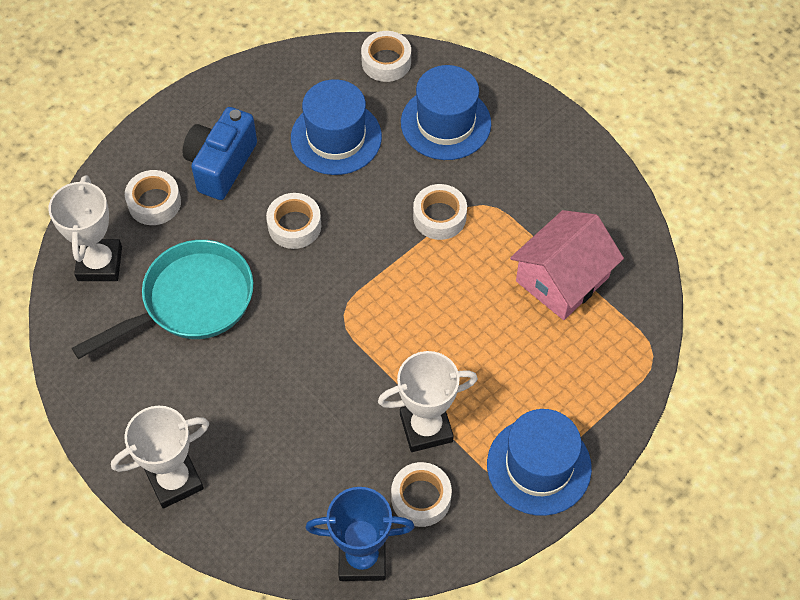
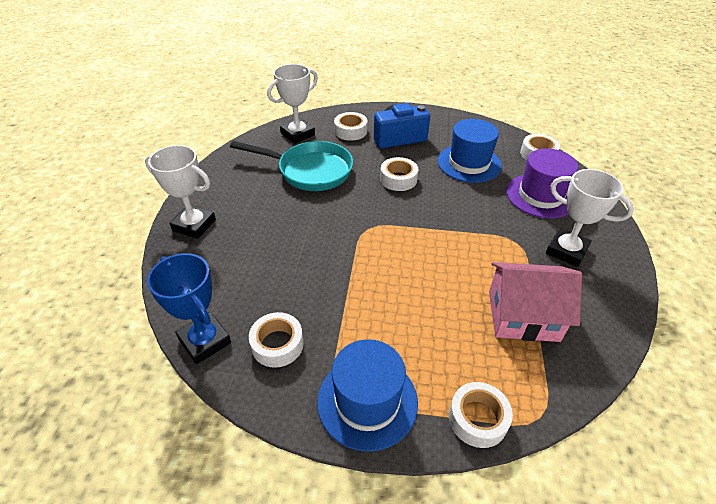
camera: 50 degrees right, 15 degrees down
(426, 428) = (333, 313): white trophy -> white trophy (566, 251)
(439, 217) = (481, 229): white tape -> white tape (477, 419)
(446, 123) = (540, 196): blue hat -> purple hat

